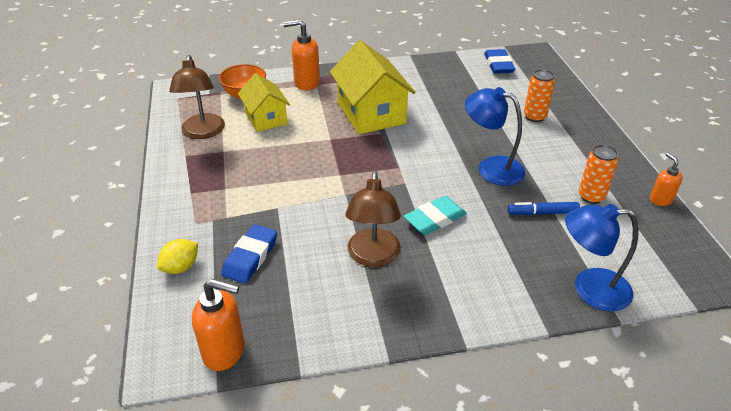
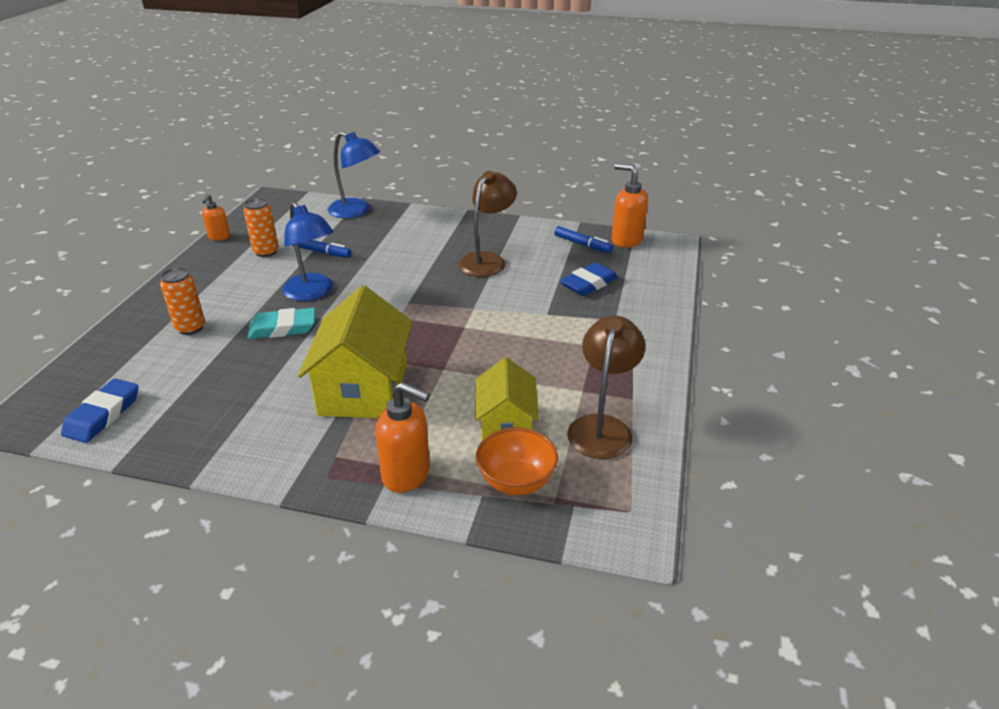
camera: 155 degrees left, 5 degrees down
(181, 267) = (652, 291): yellow lemon -> none
(279, 321) = (582, 244): none -> blue marker
(435, 219) = (412, 270): turquoise eraser -> turquoise eraser (283, 328)

